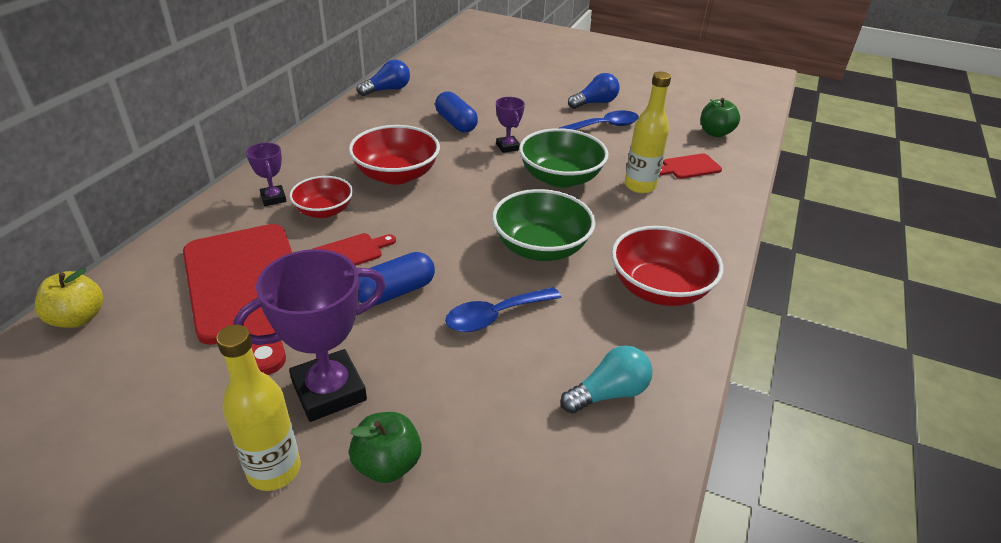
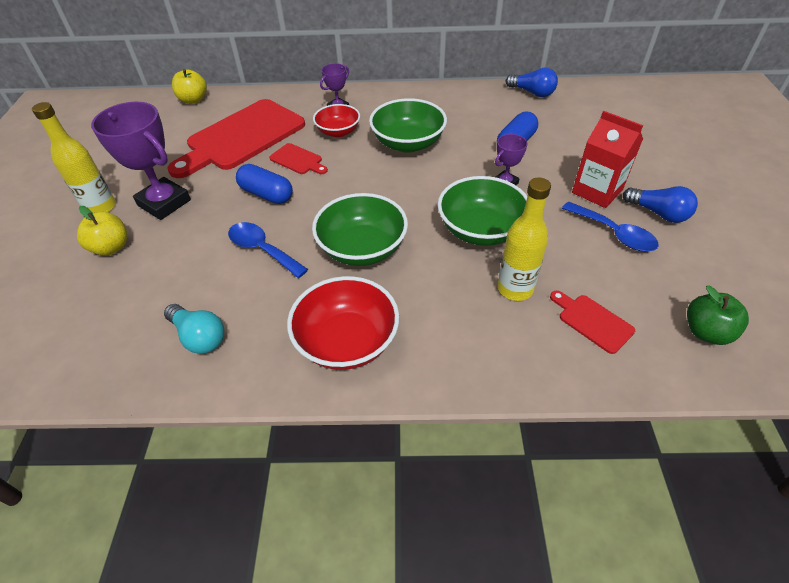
camera: 70 degrees right, 10 degrees up
(387, 464) = (111, 247): green apple -> yellow apple
(396, 175) = (408, 143): red bowl -> green bowl
(552, 114) = (597, 191): none -> red carton

